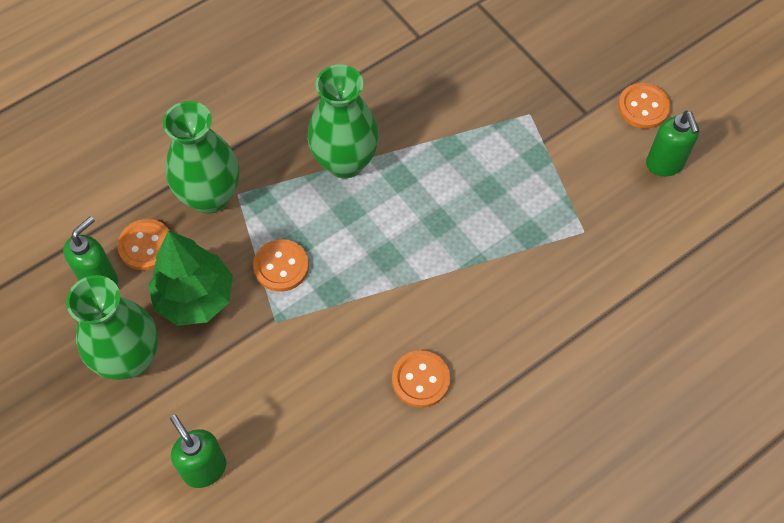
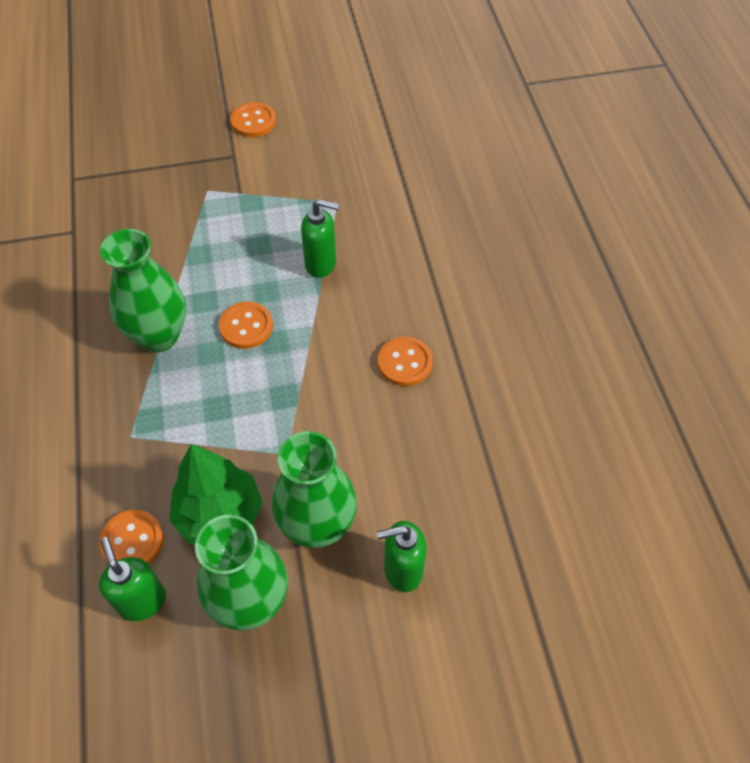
camera: 65 degrees left, 5 degrees down
(210, 196) = (116, 461): green vase -> green vase (317, 525)
(281, 266) = (232, 427): orange button -> orange button (246, 326)
(665, 164) = (311, 131): green soap dispenser -> green soap dispenser (321, 264)

